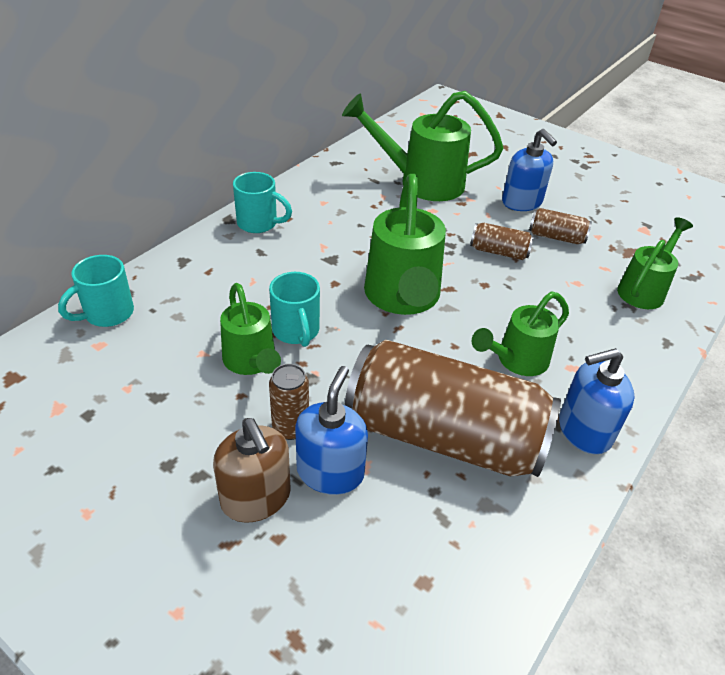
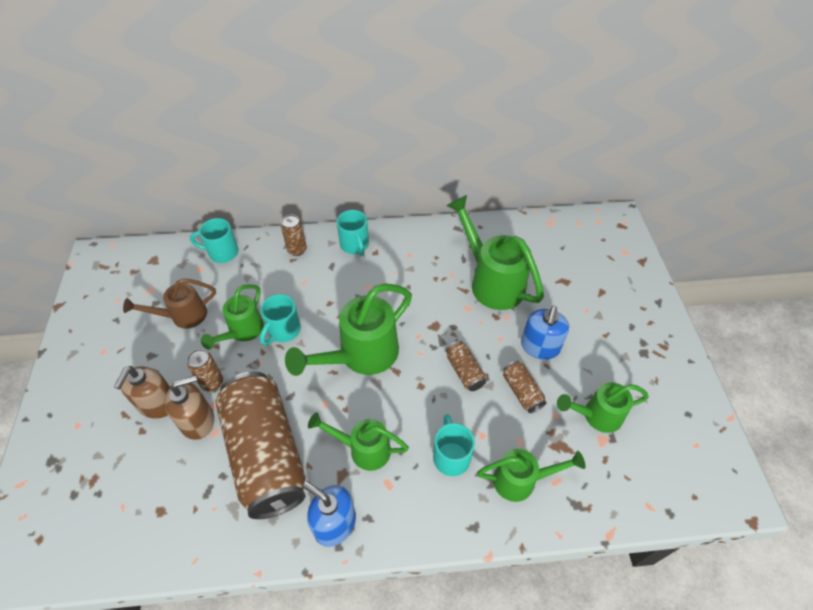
camera: 50 degrees right, 10 degrees up
(151, 399) = (183, 316): none -> brown watering can
(200, 260) = (297, 250): none -> brown can
(330, 471) = (198, 421): blue soap dispenser -> brown soap dispenser
(581, 312) = (451, 456): none -> turquoise mug
(619, 218) = (596, 415): none -> green watering can

